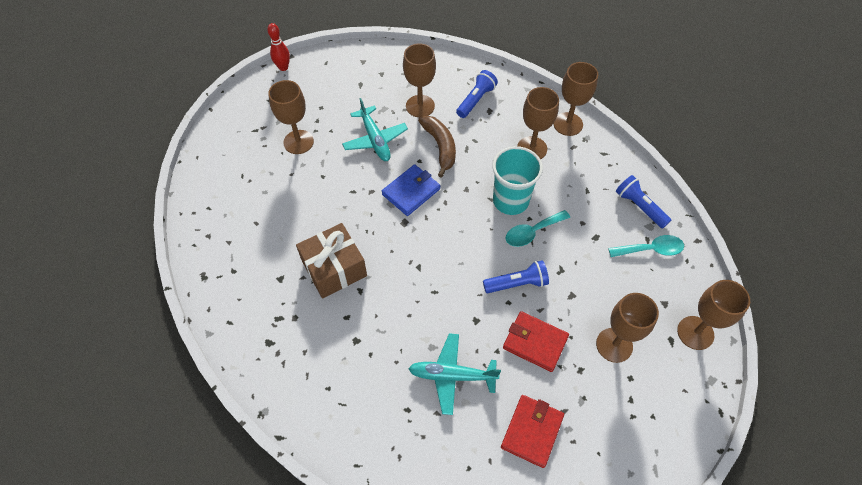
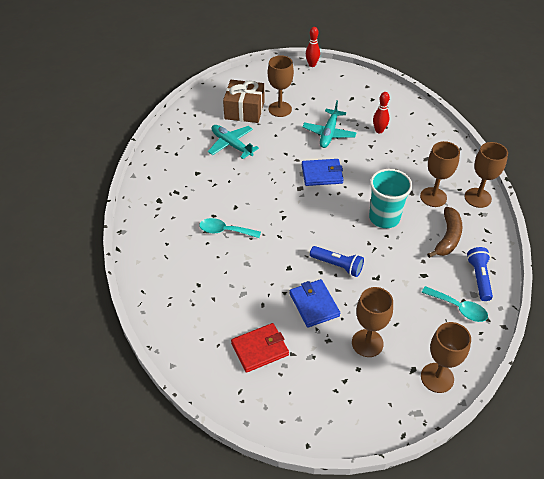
camera: 40 degrees right, 10 degrees down
(334, 268) = (232, 186): brown gift -> brown gift (244, 110)
(420, 106) = (379, 130): brown goblet -> red bowling pin
(440, 147) = (368, 160): brown banana -> brown banana (447, 237)
(452, 375) = (242, 286): turquoise plane -> turquoise plane (231, 145)
(476, 100) = (423, 147): blue flashlight -> none
(532, 232) = (380, 244): turquoise spoon -> turquoise spoon (225, 231)
(535, 342) = (314, 305): red wallet -> blue wallet

